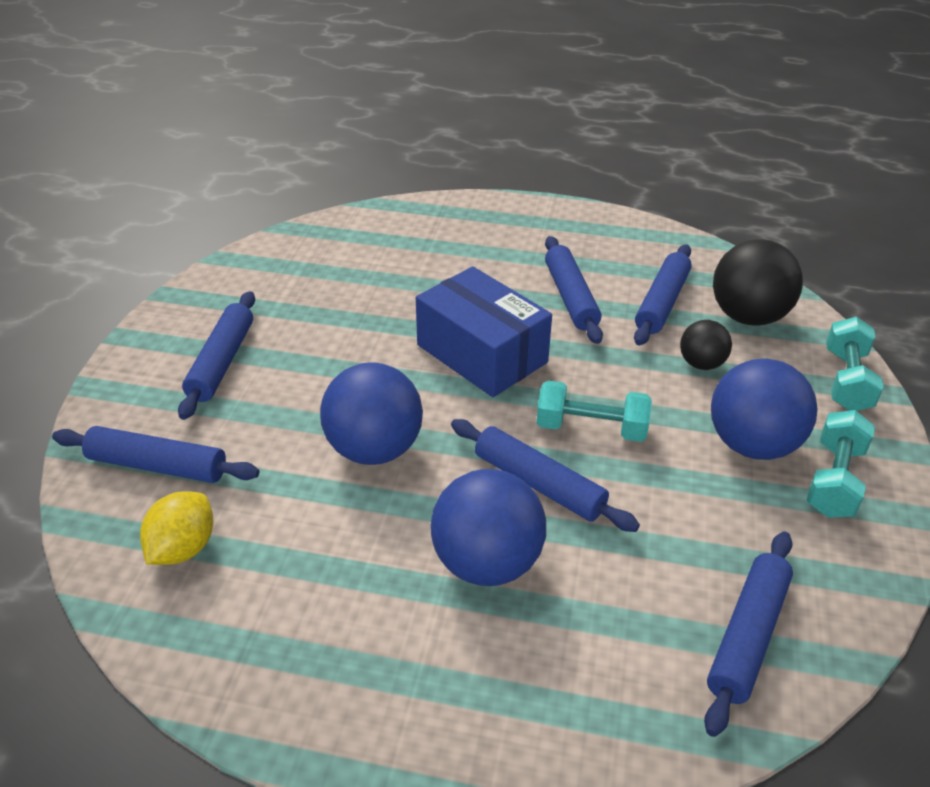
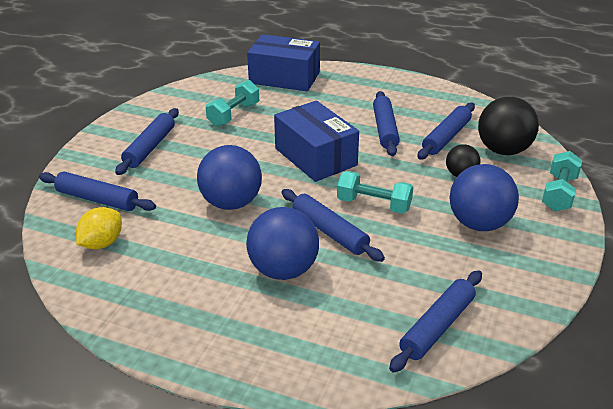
camera: 10 degrees right, 5 degrees down
(400, 222) = (284, 77): none -> blue box
(834, 480) = (528, 249): turquoise dumbbell -> turquoise dumbbell (234, 115)

